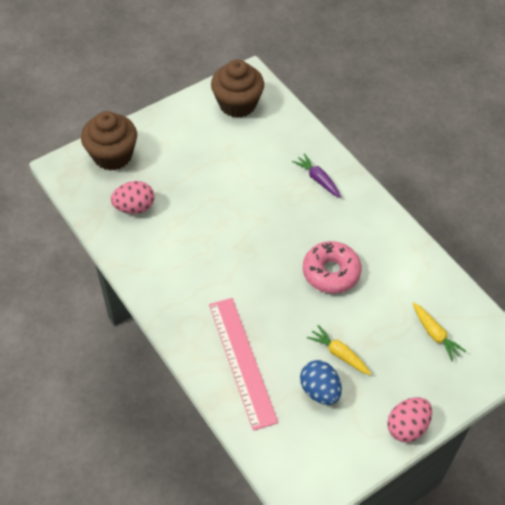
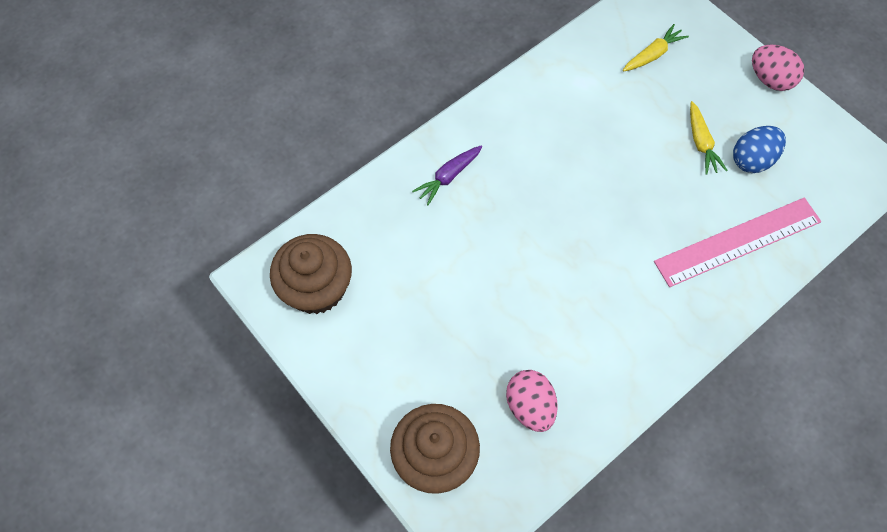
camera: 95 degrees left, 10 degrees up
(331, 272) = (592, 156): pink donut -> none
(339, 354) = (701, 143): yellow carrot -> yellow carrot turned 45 degrees counterclockwise

